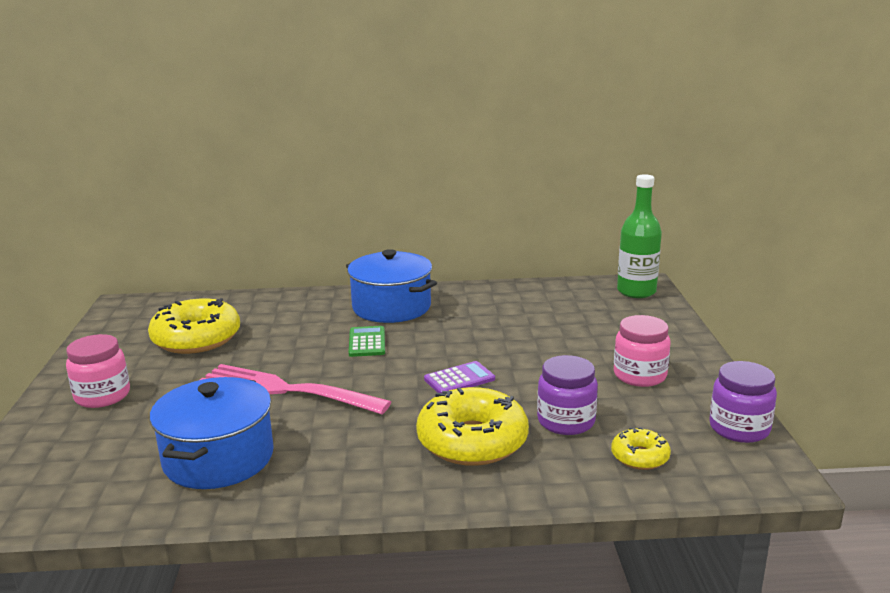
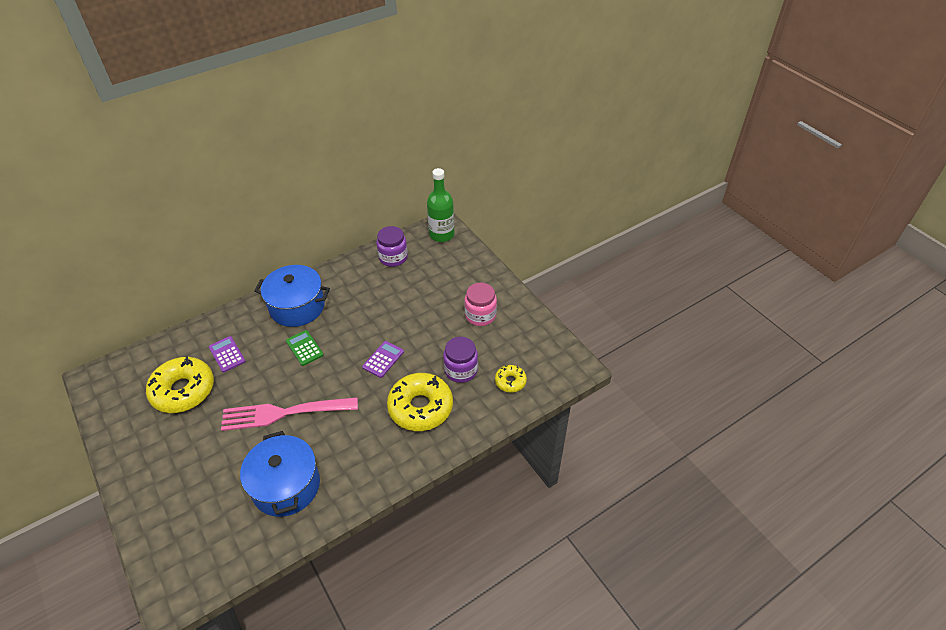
camera: 30 degrees left, 25 degrees up
(102, 396) = (163, 470): pink jar -> none
(273, 324) = (227, 354): none -> purple calculator
(739, 428) = (547, 339): purple jar -> purple jar (393, 257)

